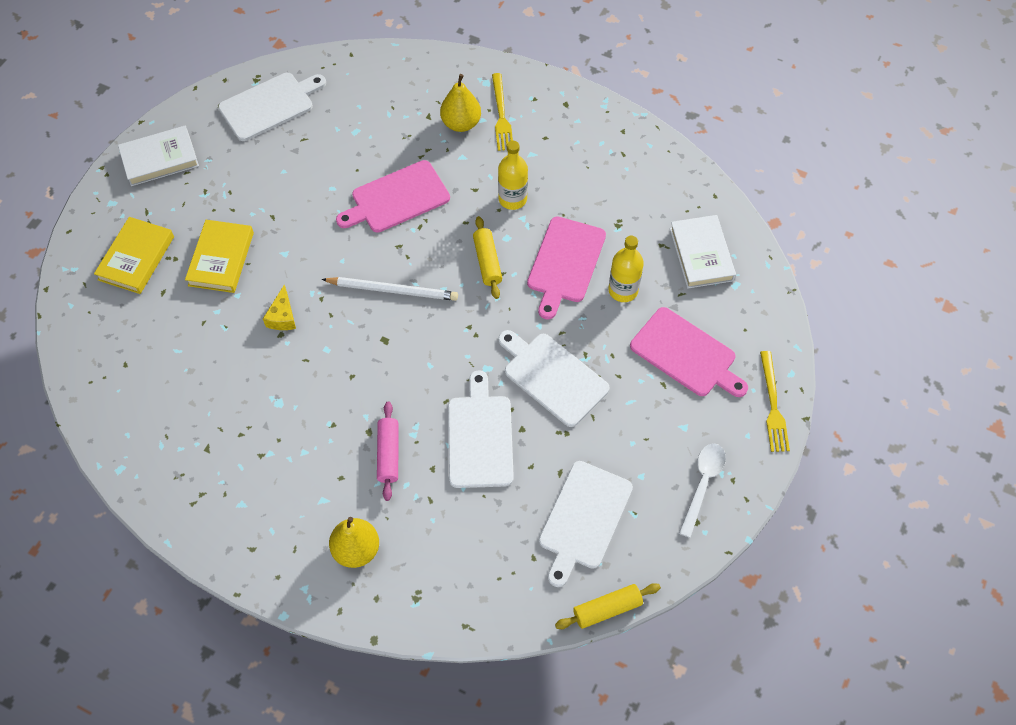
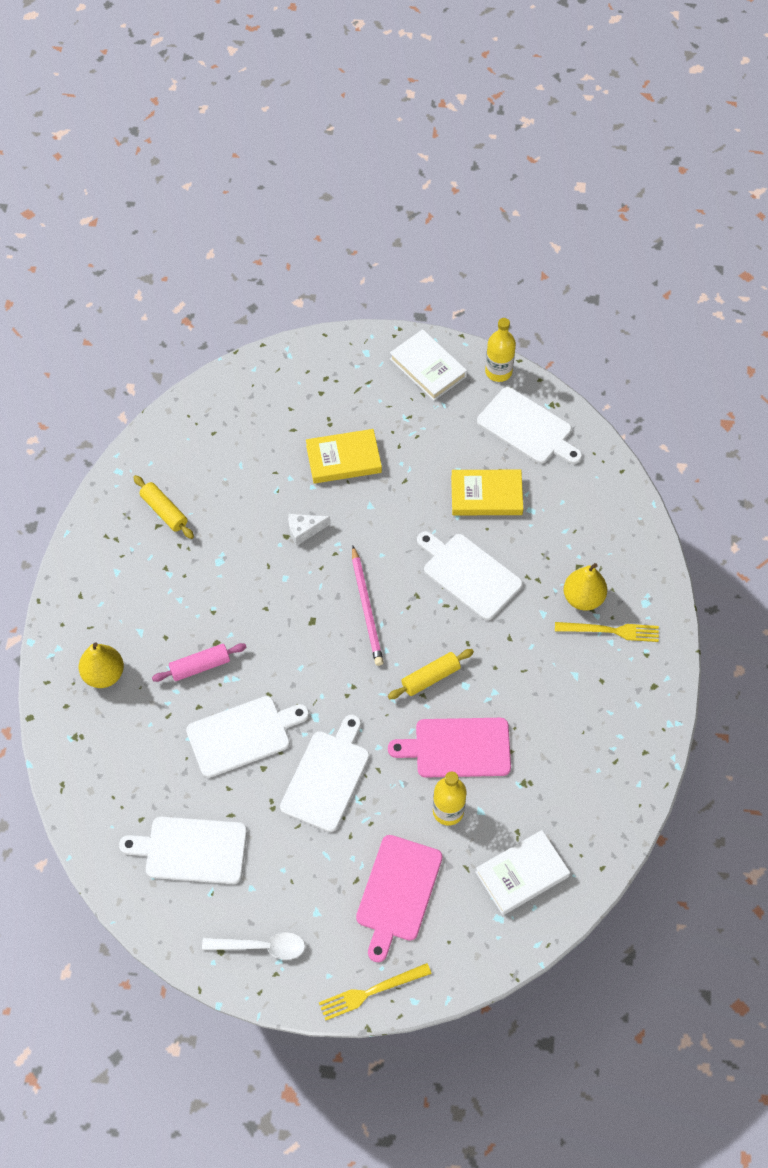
camera: 70 degrees right, 0 degrees up
(136, 258) = (318, 395): yellow book -> yellow book (486, 495)
(282, 316) = (304, 530): yellow cheese -> white cheese
(393, 290) = (366, 608): white pencil -> pink pencil
(397, 198) = (469, 574): pink cutting board -> white cutting board
(501, 115) = (611, 631): yellow fork -> yellow fork turned 150 degrees counterclockwise
(512, 199) = (513, 675): yellow bottle -> yellow bottle (498, 371)
(607, 609) = (111, 897): yellow rolling pin -> yellow rolling pin (164, 511)

